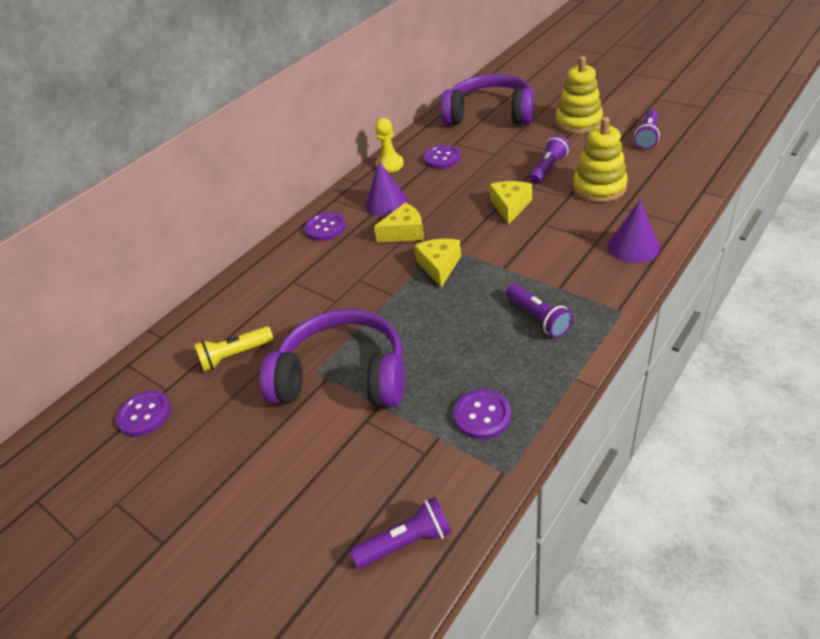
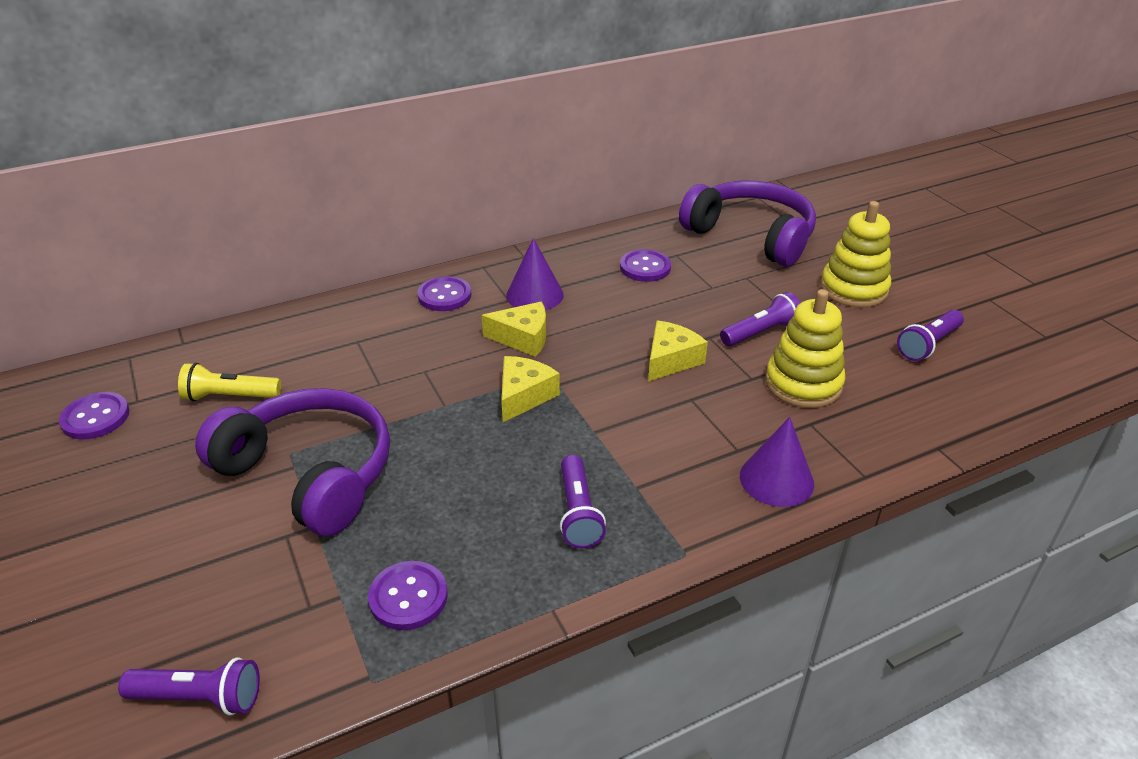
camera: 20 degrees right, 5 degrees down
(390, 165) = (579, 251): yellow pawn -> none

